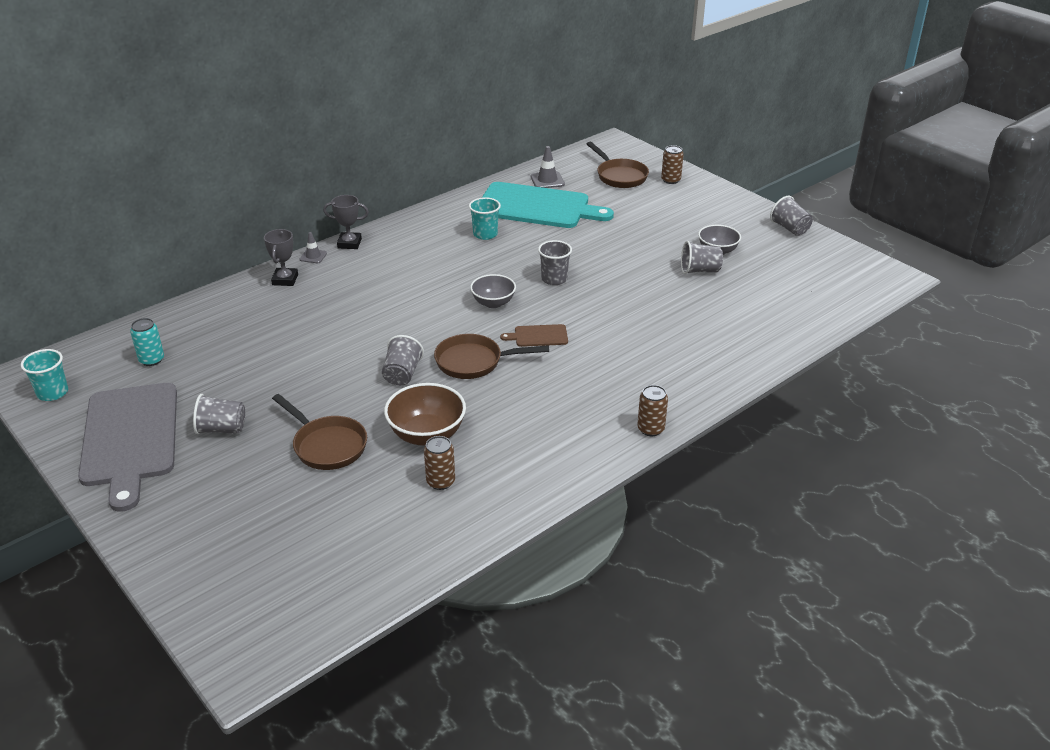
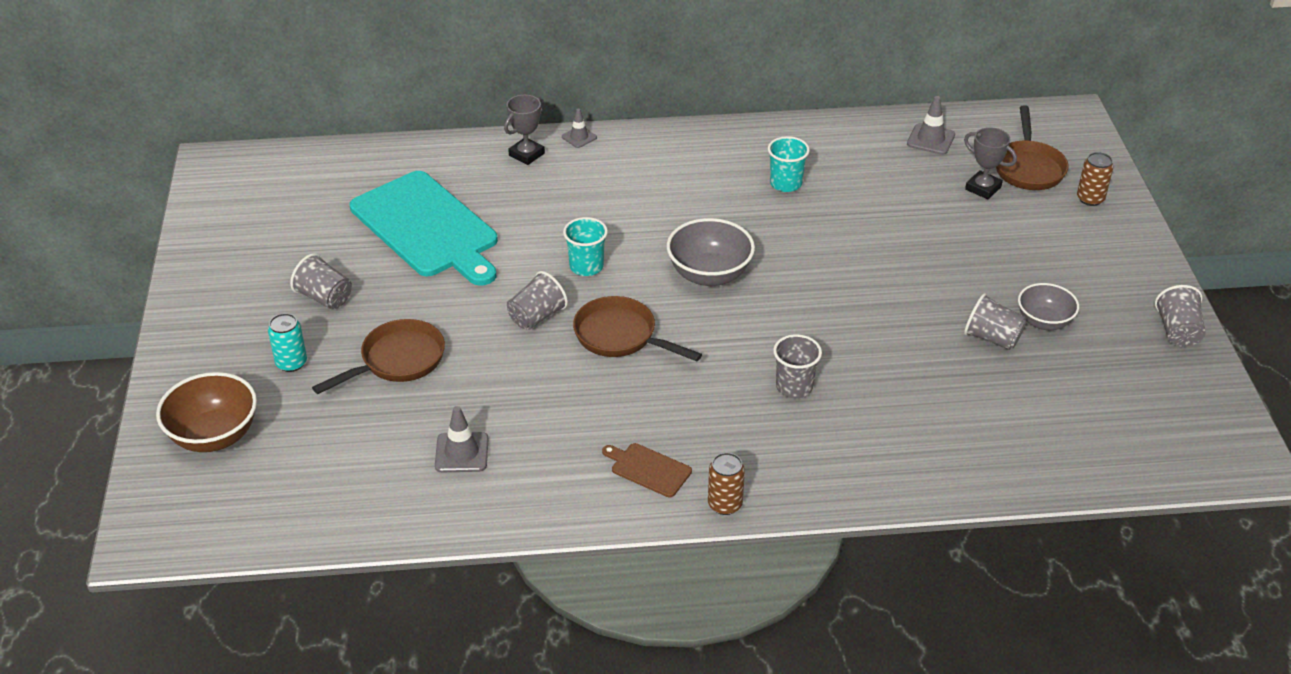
camera: 35 degrees right, 5 degrees up
(52, 393) = (223, 192): turquoise cup -> turquoise cup (586, 266)
(130, 438) = (244, 270): grey cutting board -> none
(152, 360) = (330, 194): turquoise can -> turquoise can (291, 363)
(327, 445) = (397, 361): brown pan -> brown pan turned 120 degrees counterclockwise
(349, 243) = (629, 136): grey trophy -> grey trophy (983, 188)
(427, 435) = (497, 396): brown bowl -> brown bowl (214, 436)
(440, 482) = (461, 453): brown can -> grey traffic cone
(493, 303) = (709, 274): grey bowl -> grey bowl, size x1.50
(537, 206) = (882, 171): turquoise cutting board -> turquoise cutting board (427, 227)
(538, 336) = (717, 337): brown cutting board -> brown cutting board (648, 469)
(554, 279) = (806, 274): grey cup -> grey cup (794, 387)

